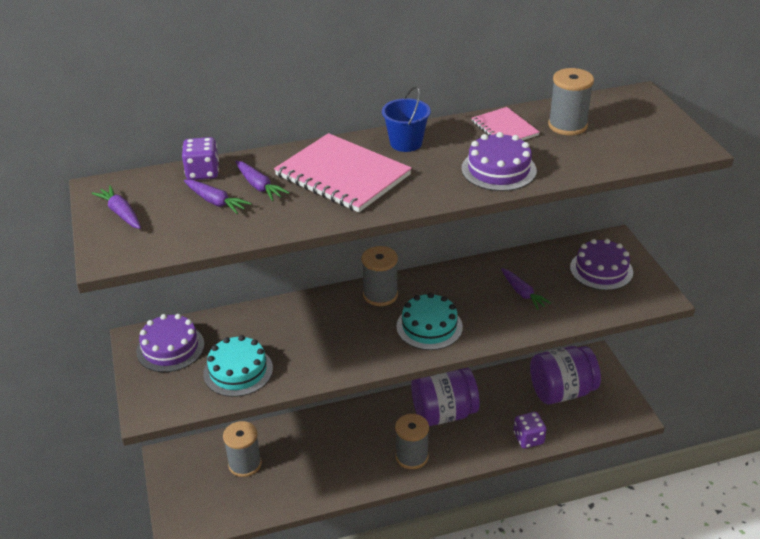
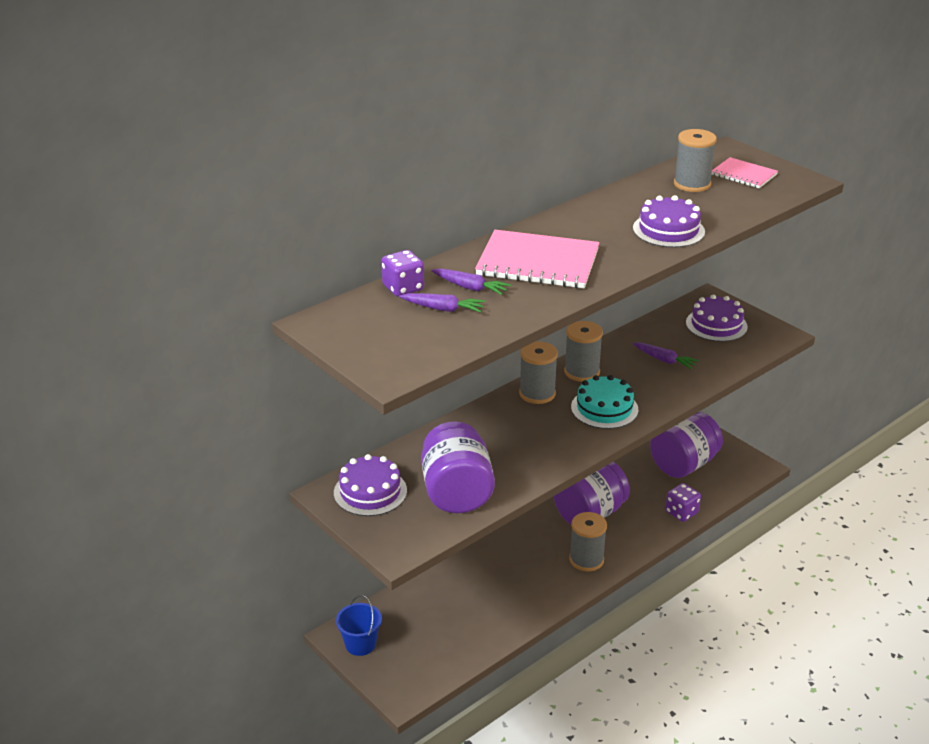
camera: 25 degrees left, 5 degrees down
(121, 213) = (361, 338): purple carrot -> none
(238, 371) = (456, 493): turquoise cake -> purple jar
(245, 464) = (427, 616): grey spool -> grey spool (582, 372)
(406, 143) = (567, 225): blue bucket -> blue bucket (360, 644)
(504, 128) = (641, 196): pink notebook -> pink notebook (744, 175)

